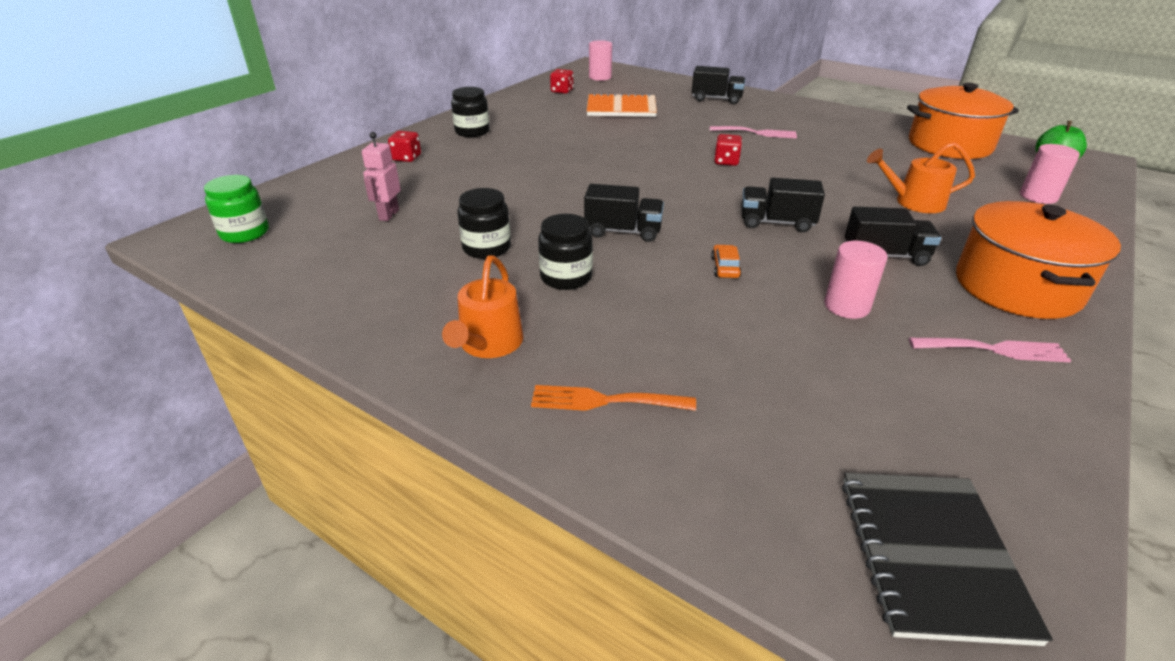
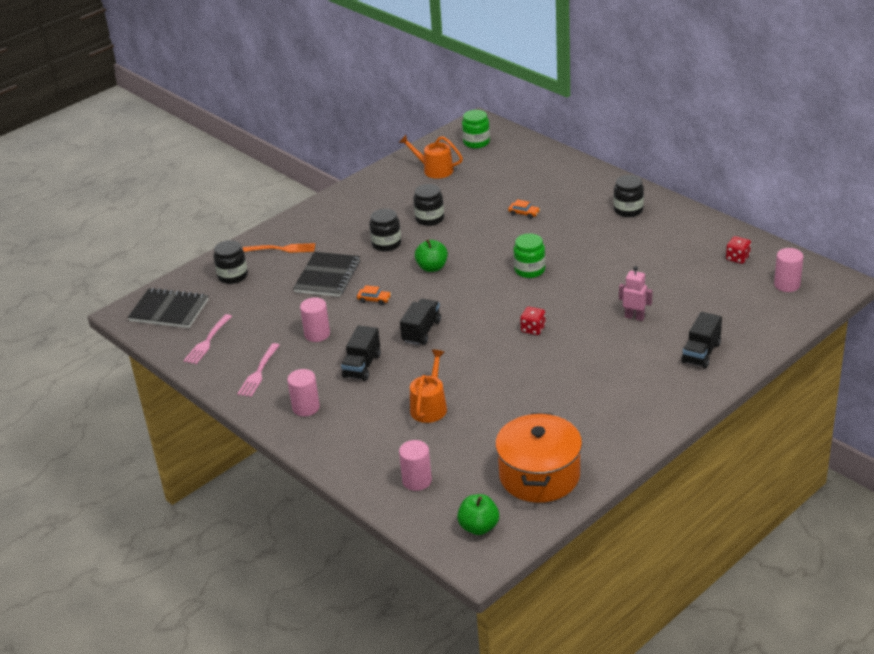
camera: 105 degrees right, 0 degrees up
(388, 215) = (484, 184): pink robot -> pink robot (634, 317)
(406, 158) = (577, 184): red dice -> none
(475, 183) = (524, 213): none -> orange car
(488, 344) = (337, 220): orange watering can -> orange watering can (434, 170)
(604, 401) = (282, 249): orange fork -> orange fork turned 75 degrees clockwise
(609, 171) = (529, 270): none -> green jar
(621, 108) = (678, 289): orange notebook -> none
(623, 231) = (432, 267): black truck -> green apple
(681, 323) = (327, 276): none -> black notebook
(733, 461) = (233, 276): none -> black jar
(757, 133) = (596, 359): pink fork -> pink fork (207, 342)
(1017, 287) = (306, 407): orange pot -> pink cylinder

